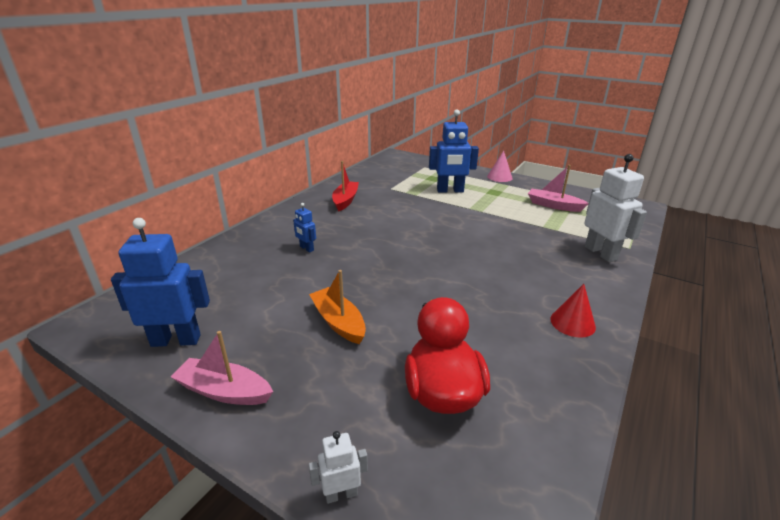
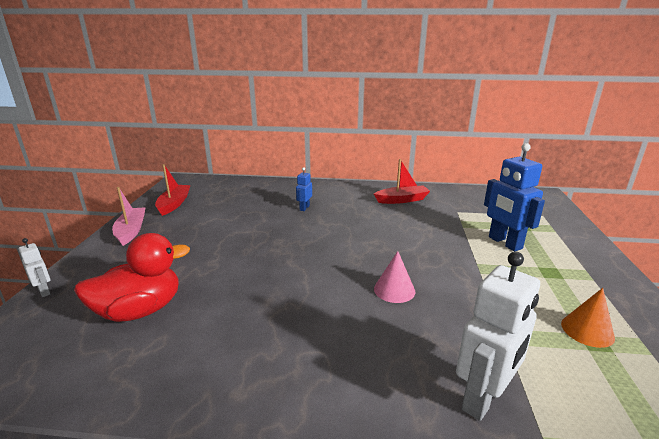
camera: 65 degrees right, 5 degrees down
(176, 340) = (174, 204): blue robot -> red boat
(338, 322) = (213, 246): orange boat -> none
(499, 177) = (608, 268): pink cone -> pink cone (394, 290)
(553, 205) = (587, 330): pink boat -> orange cone
(572, 323) = (275, 381): red cone -> none

